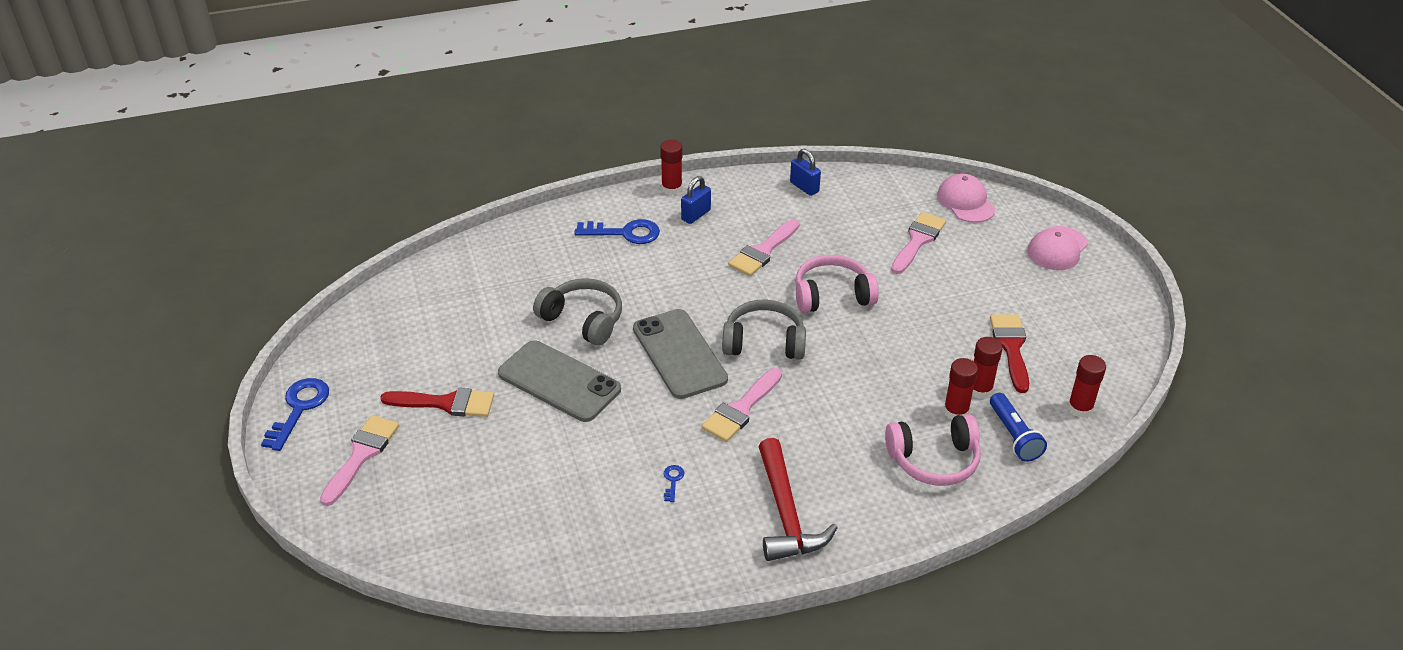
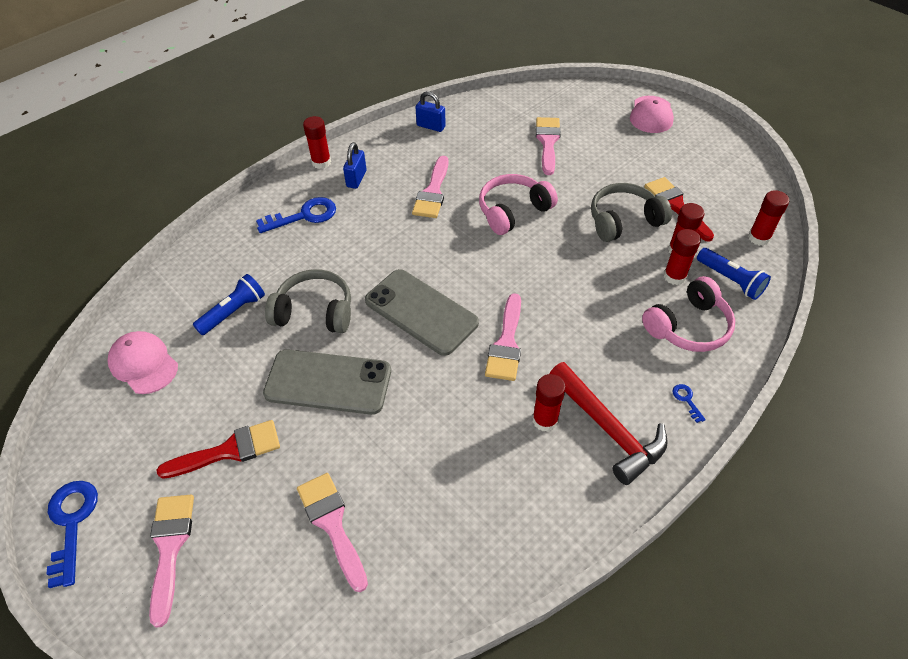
camera: 25 degrees left, 10 degrees up
(496, 489) = (332, 524): none -> pink brush
(512, 295) = (233, 312): none -> blue flashlight
(673, 480) = (492, 439): blue key -> blue key (686, 400)
(732, 484) = (545, 420): none -> red glue stick
(764, 342) = (485, 273): grey headphones -> grey headphones (624, 221)
(966, 202) = (561, 99): pink cap -> pink cap (143, 364)

